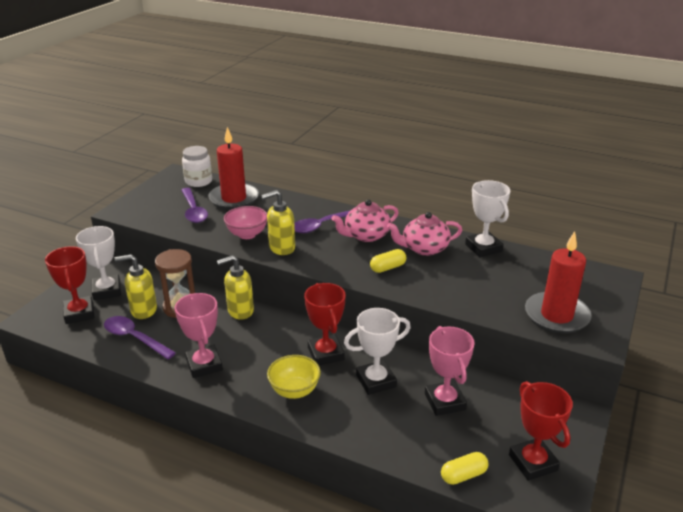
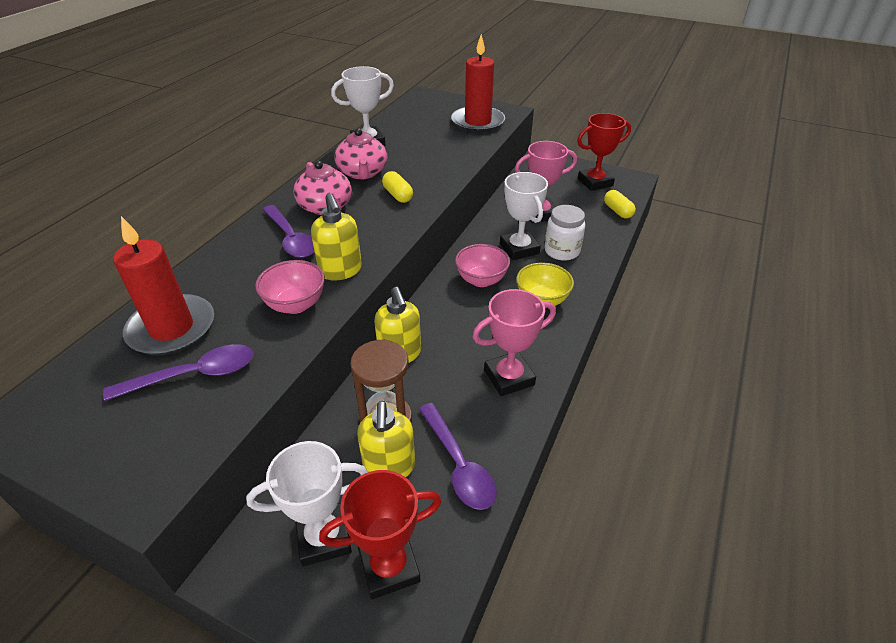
camera: 90 degrees left, 10 degrees up
(135, 338) = (458, 464): purple spoon -> purple spoon turned 60 degrees counterclockwise
(198, 181) = (75, 383): white jar -> white jar (561, 251)
(325, 353) = (481, 280): red trophy -> pink bowl

